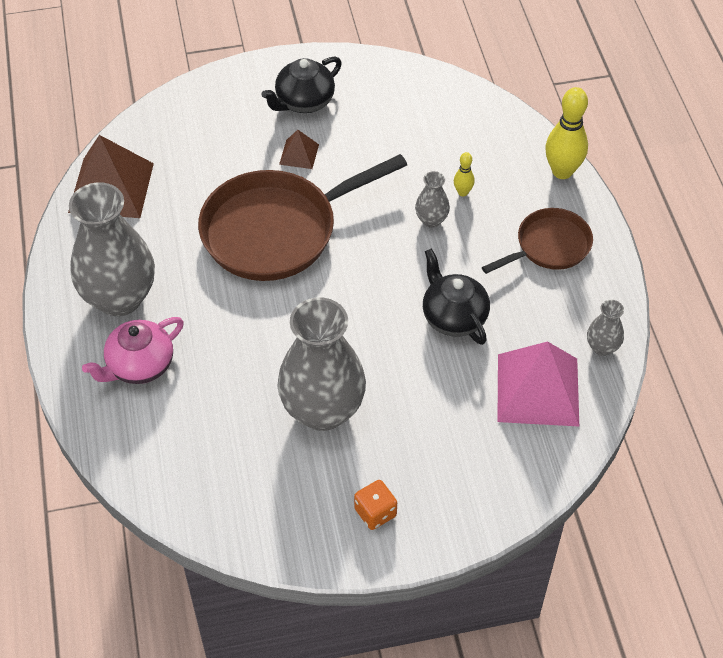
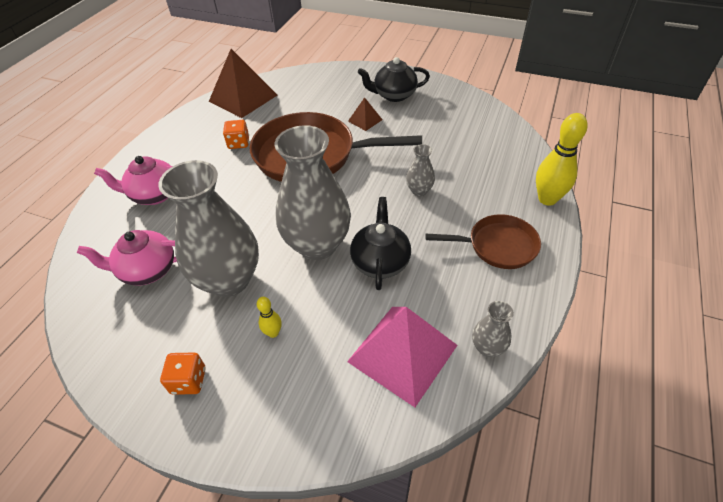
camera: 35 degrees right, 5 degrees down
(119, 298) = (186, 153): grey vase -> grey vase (317, 245)
(173, 254) = (238, 143): none -> orange dice
(227, 445) = (147, 270): none -> pink teapot
(462, 192) = (457, 182): yellow bowling pin -> yellow bowling pin (273, 333)

